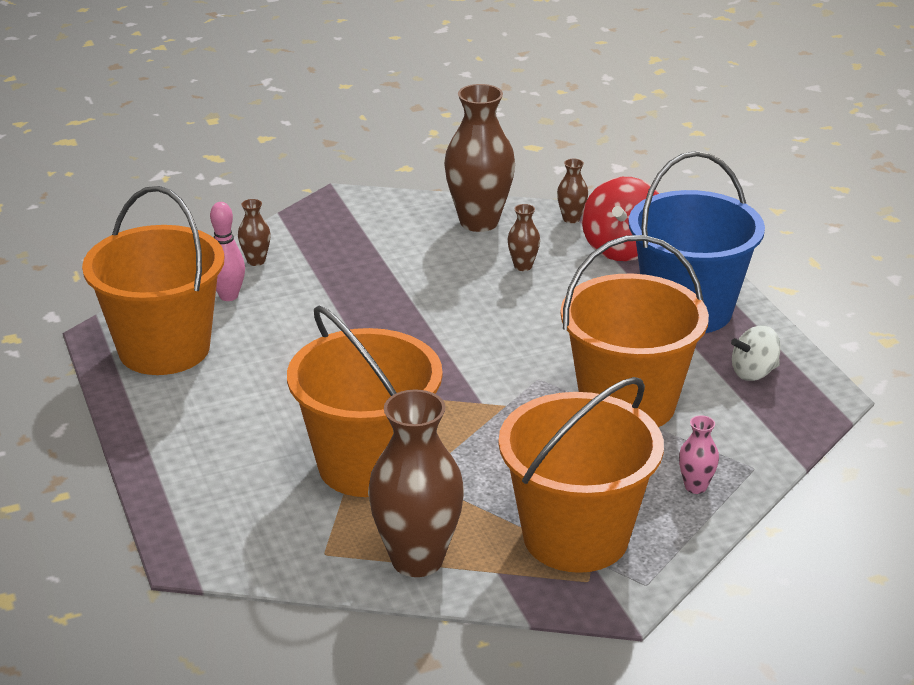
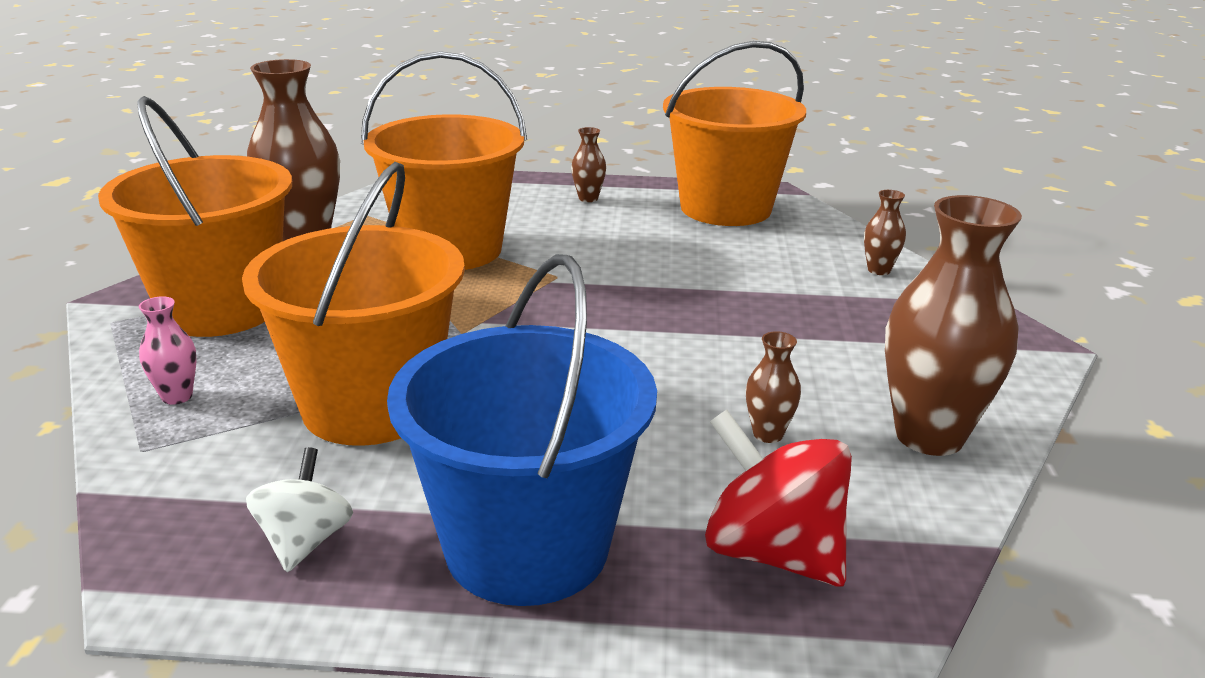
camera: 115 degrees right, 5 degrees down
(228, 296) = (807, 246): pink bowling pin -> none
(571, 219) = (910, 532): brown vase -> brown vase (588, 198)

